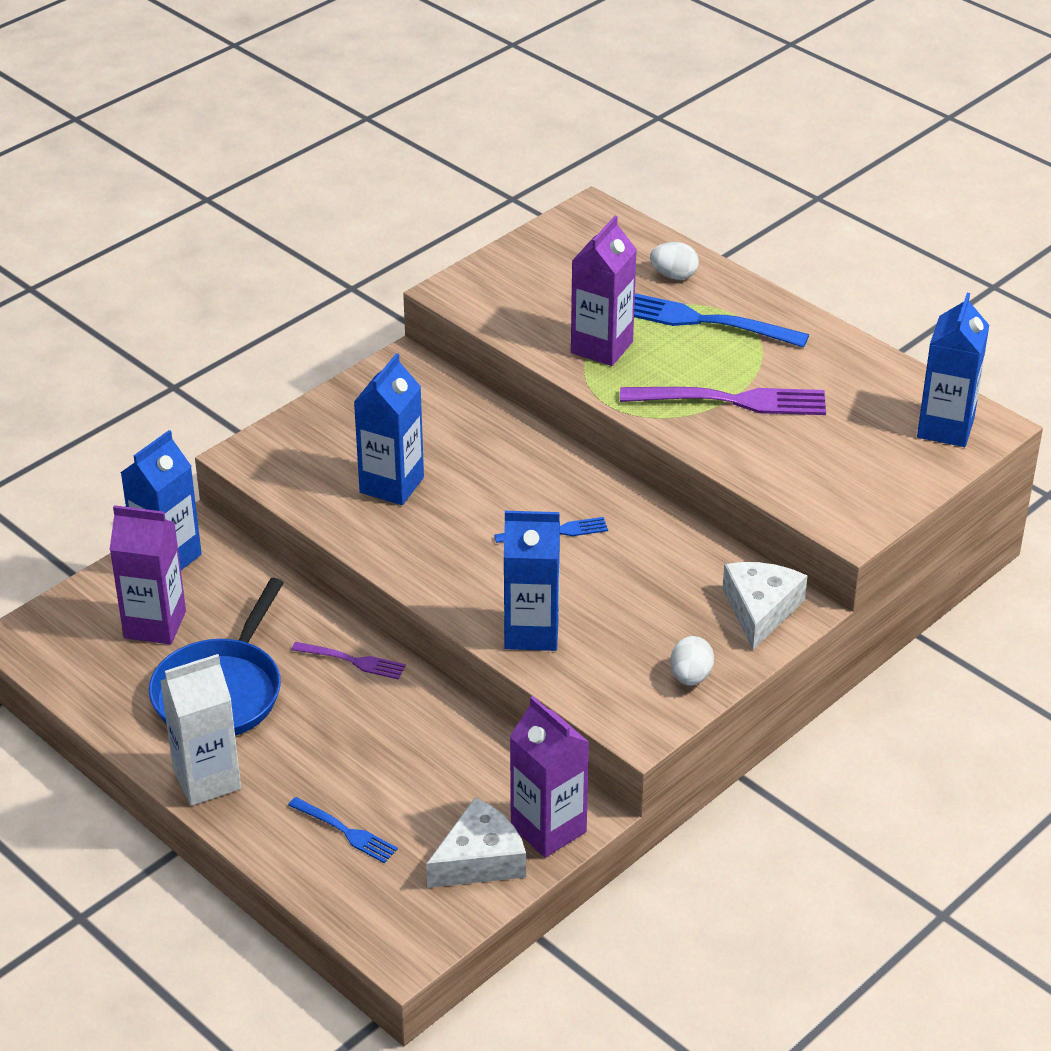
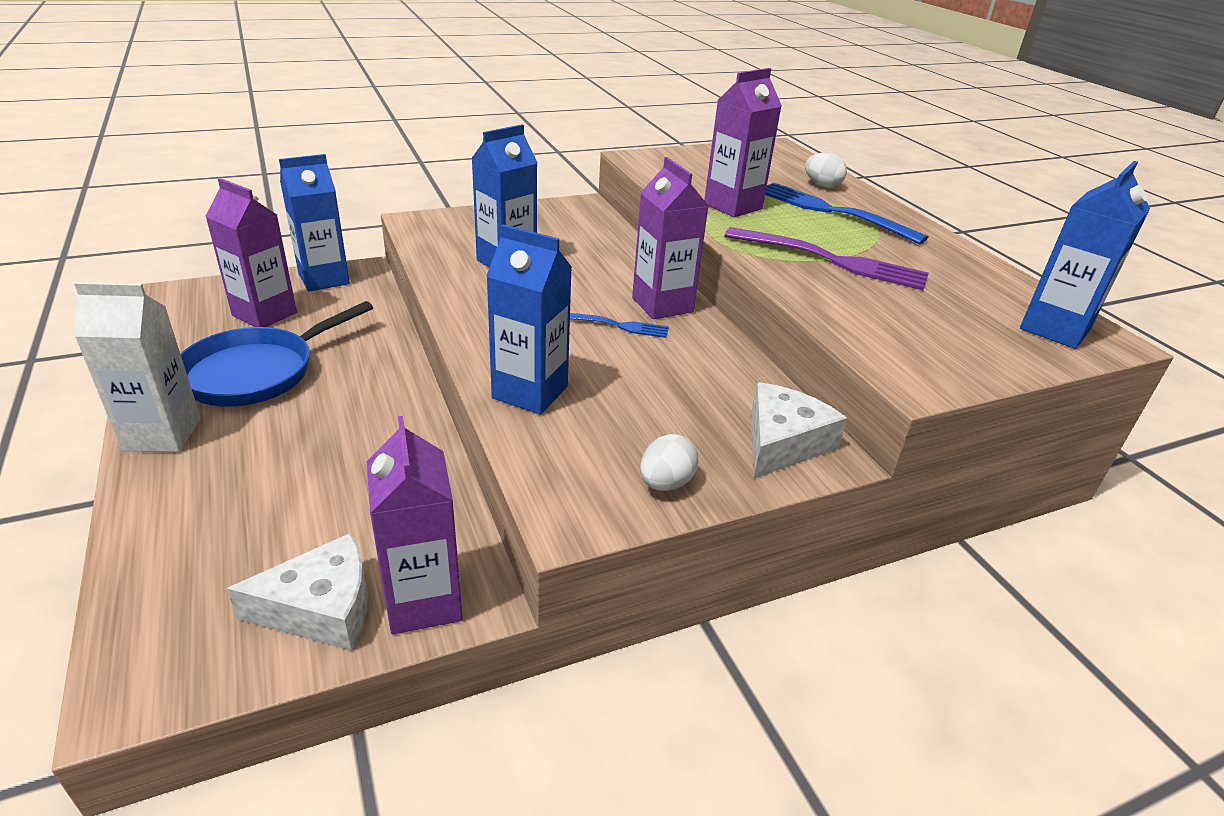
camera: 20 degrees right, 5 degrees down
(345, 831) = (223, 525): blue fork -> none
(352, 661) = (385, 383): purple fork -> none
(581, 490) = (662, 305): none -> purple carton

